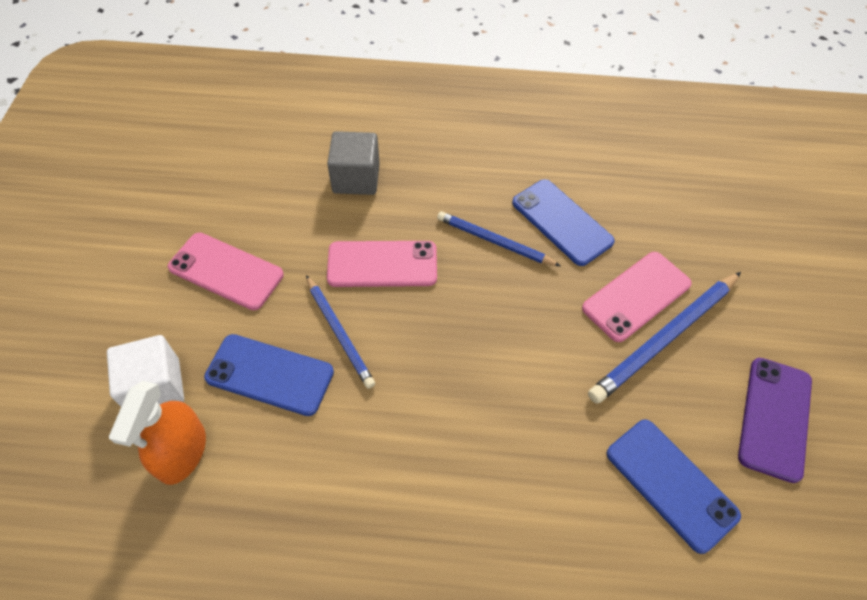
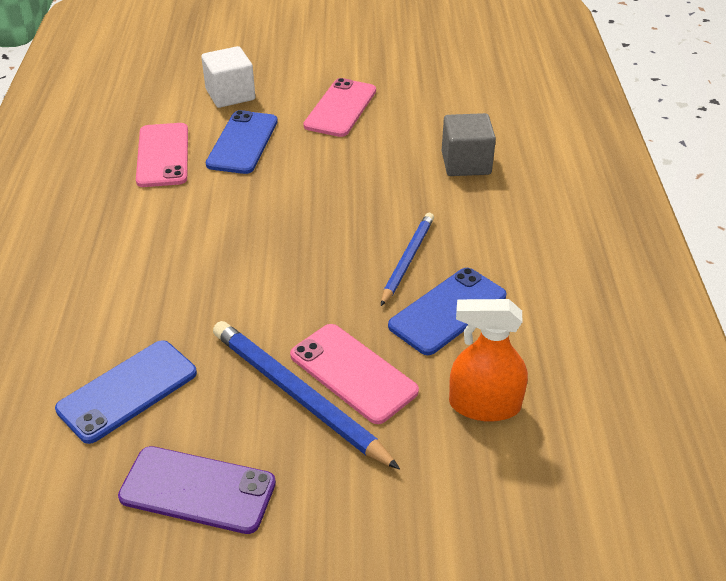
camera: 85 degrees right, 15 degrees down
(182, 452) = (177, 114): orange spray bottle -> orange spray bottle (484, 405)
(339, 333) = (285, 172): blue pencil -> none
(382, 264) = (363, 189): pink phone -> pink phone (163, 155)

